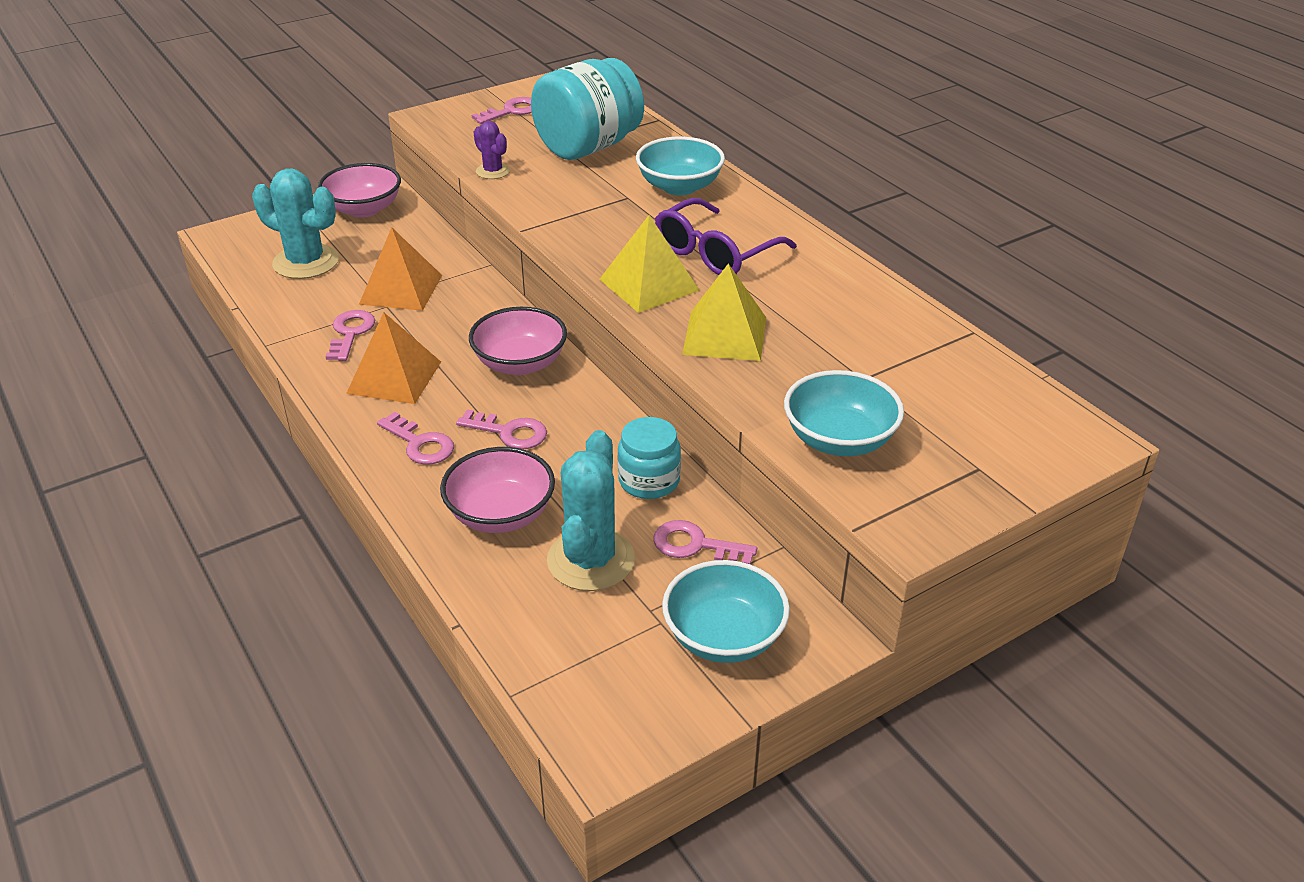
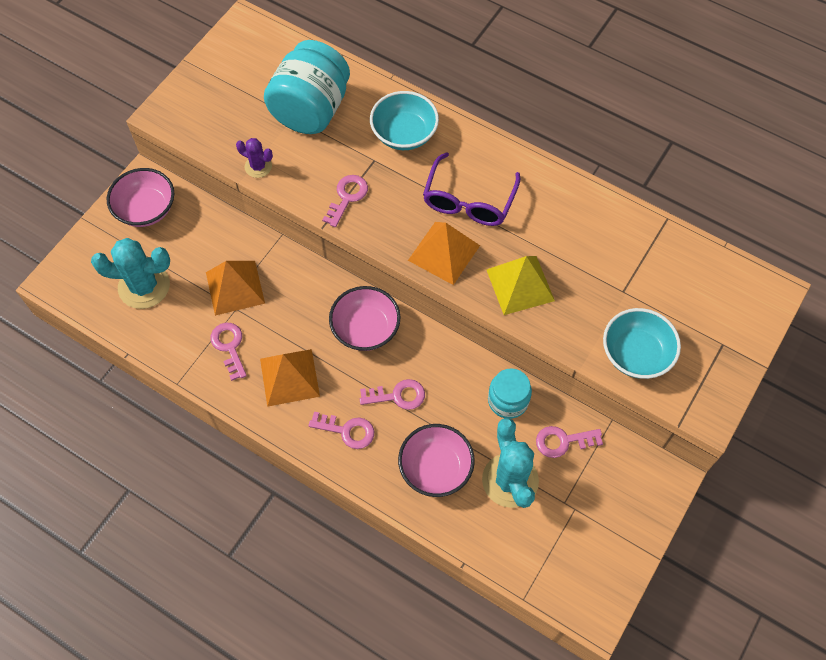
camera: 25 degrees left, 25 degrees up
(511, 111) = (224, 84): pink key -> pink key (347, 197)
(649, 284) = (444, 252): yellow pyramid -> orange pyramid
(724, 637) = (614, 504): turquoise bowl -> none

